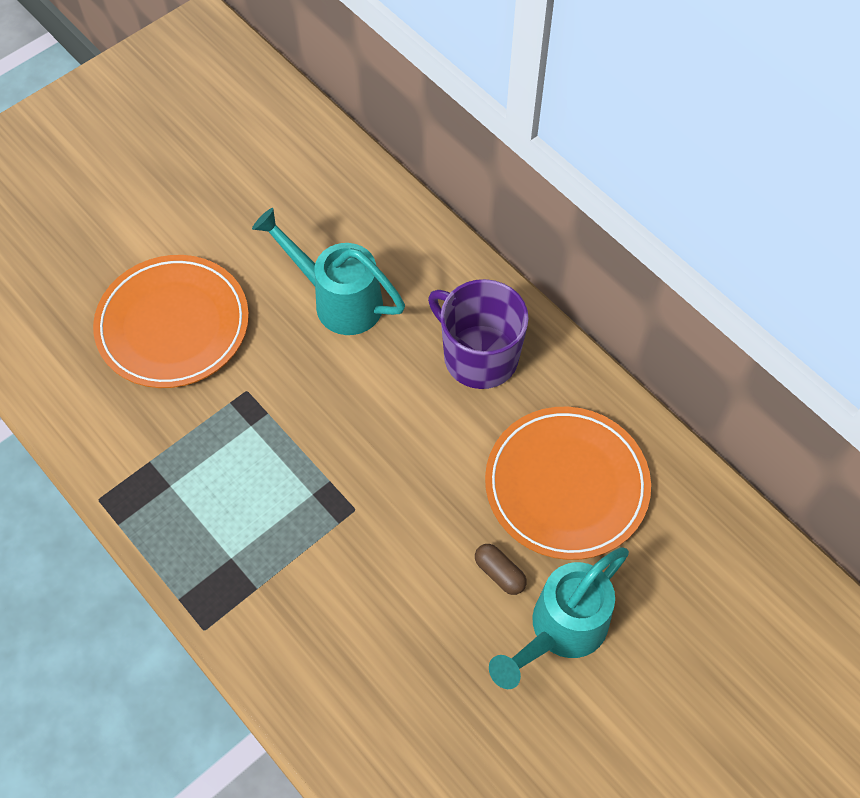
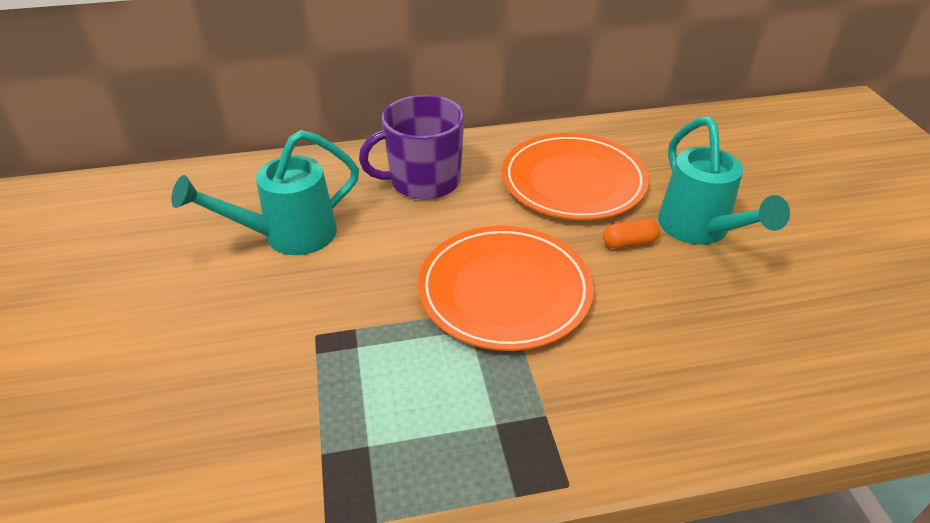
camera: 60 degrees left, 20 degrees down
(173, 325) = (180, 364): orange plate -> orange plate (504, 291)
(499, 573) = (629, 243): brown capsule -> orange capsule

